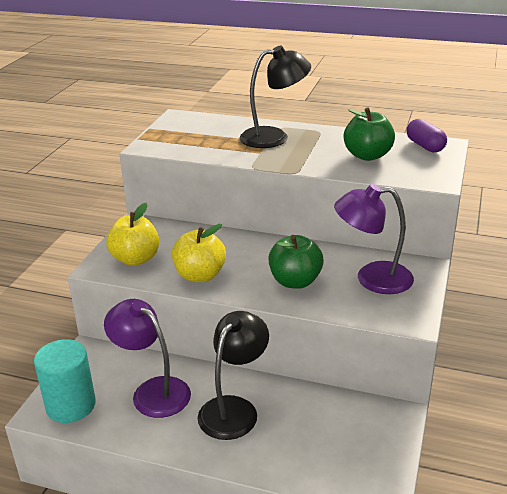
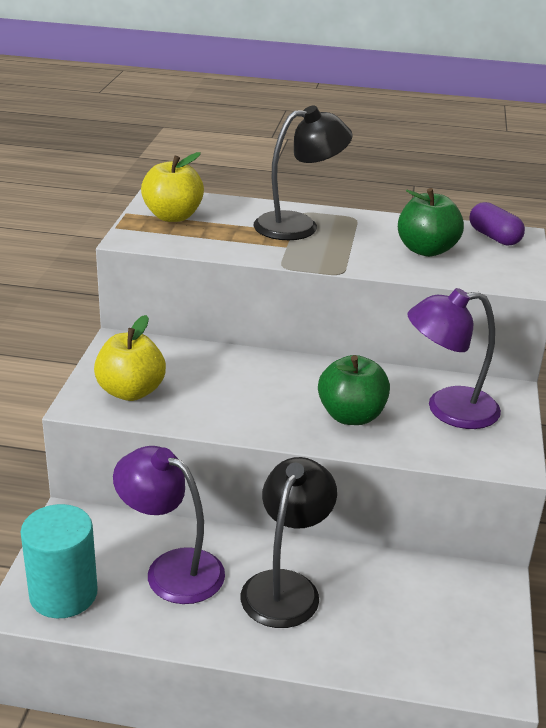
camera: 10 degrees left, 0 degrees up
(200, 275) = (224, 411): yellow apple -> yellow apple (173, 216)

